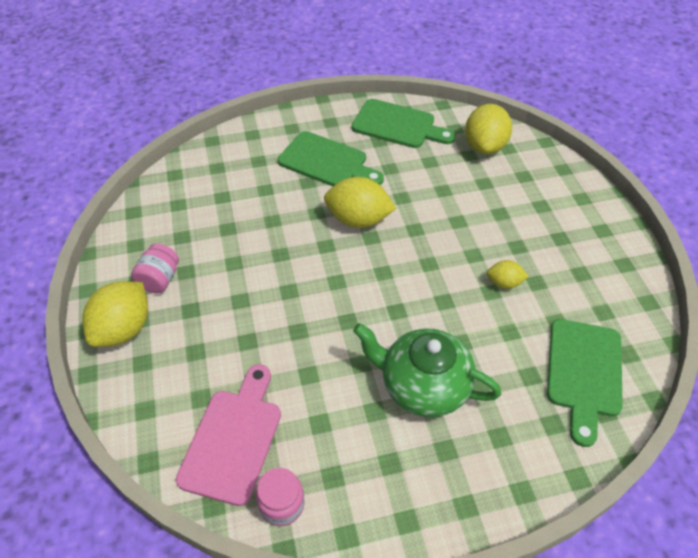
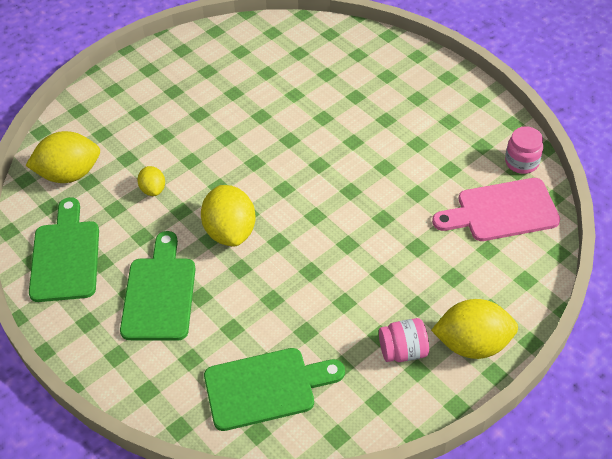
camera: 115 degrees left, 0 degrees up
(423, 385) = (377, 125): green teapot -> none
(504, 283) = (246, 110): yellow lemon -> yellow lemon (153, 189)
(584, 373) = (304, 49): green cutting board -> green cutting board (266, 387)

